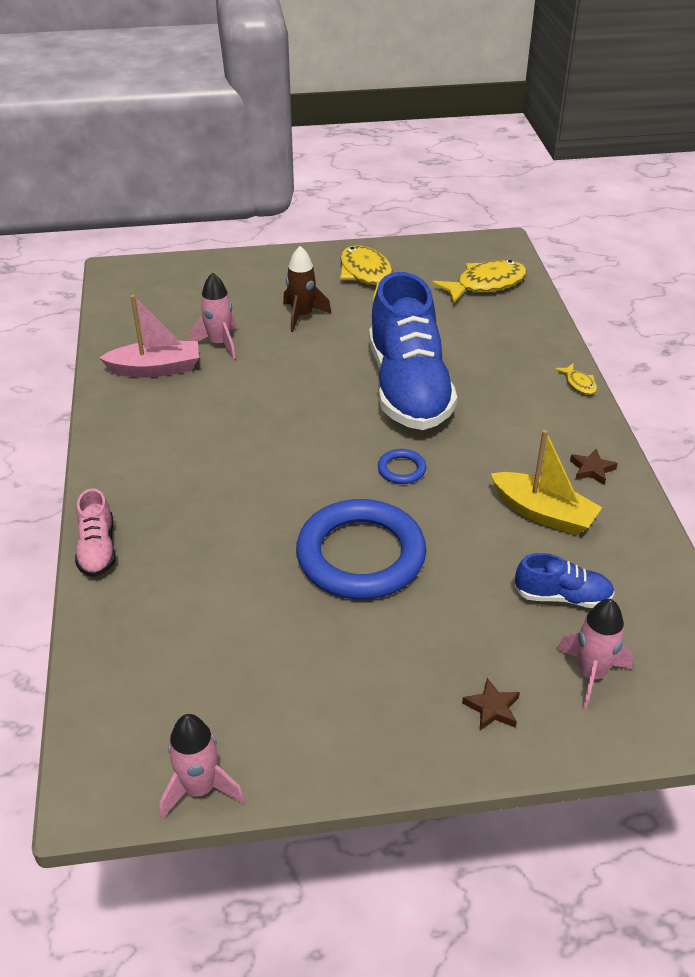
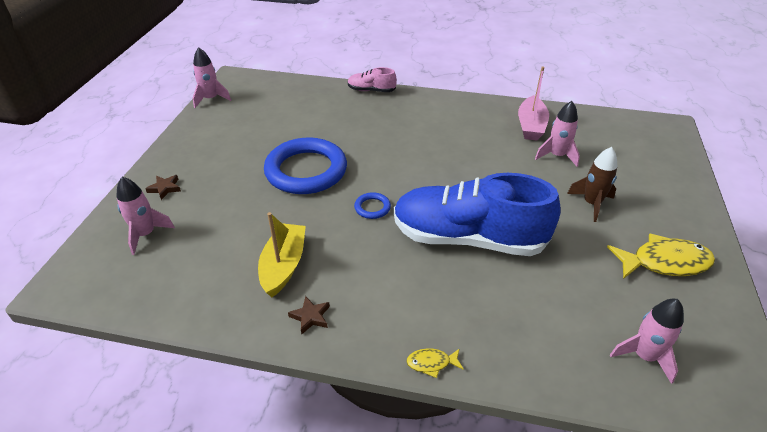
camera: 110 degrees right, 0 degrees up
(485, 284) = (644, 356): yellow fish -> pink rocket
(543, 513) = (283, 265): yellow boat -> yellow boat turned 135 degrees clockwise
(562, 597) = (207, 245): blue shoe -> none

